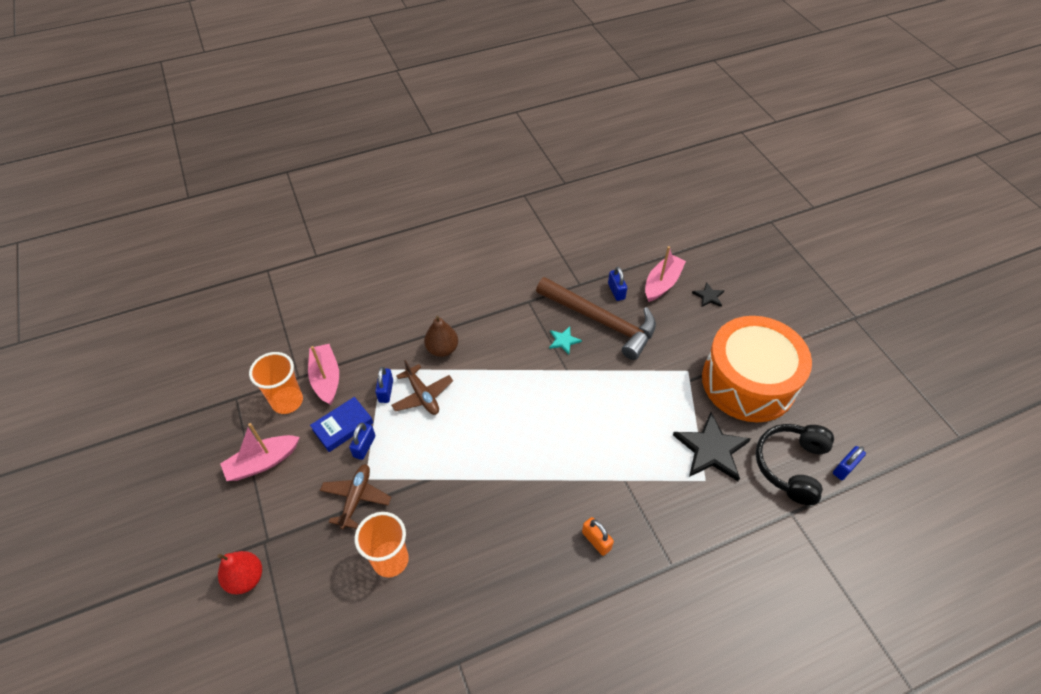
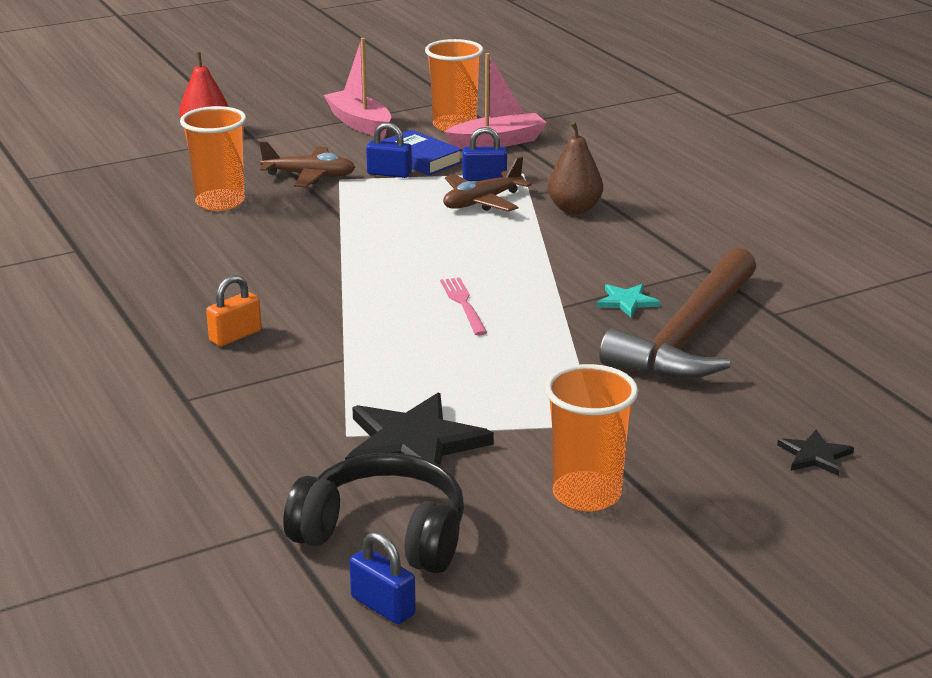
camera: 85 degrees right, 25 degrees down
(561, 416) = (463, 304): none -> pink fork
(616, 291) = (774, 350): blue padlock -> none
(662, 283) = (824, 400): pink boat -> none
(748, 382) = (586, 494): orange drum -> orange cup

